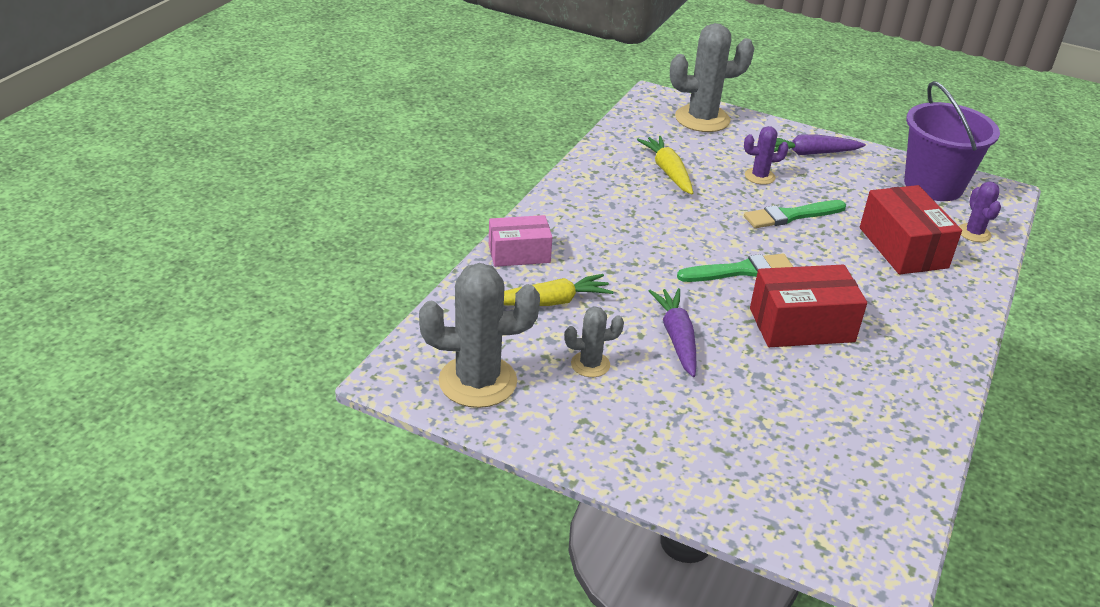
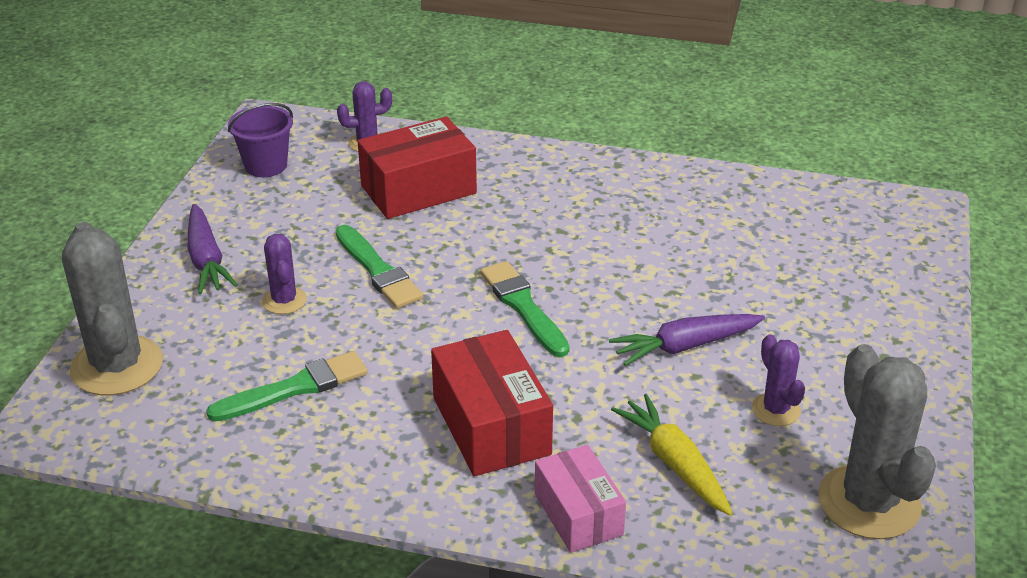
camera: 100 degrees left, 0 degrees up
(590, 364) = (776, 410): grey cactus -> purple cactus
(668, 171) = (295, 388): yellow carrot -> green brush
(801, 325) = (608, 257): red box -> red box (491, 426)
(933, 185) = (266, 165): purple bucket -> purple bucket, size x0.57

